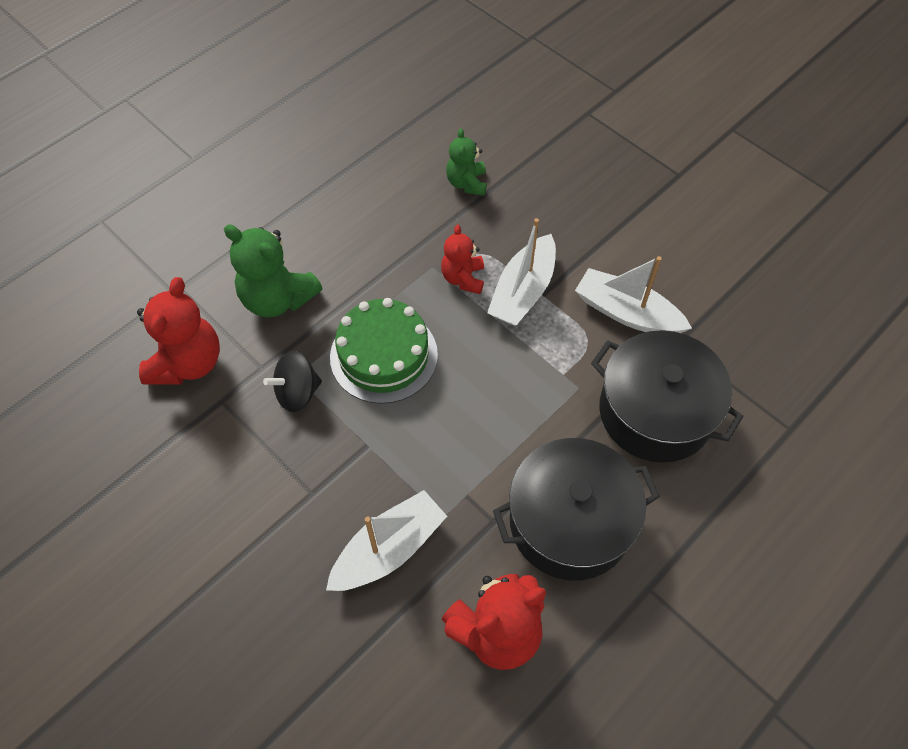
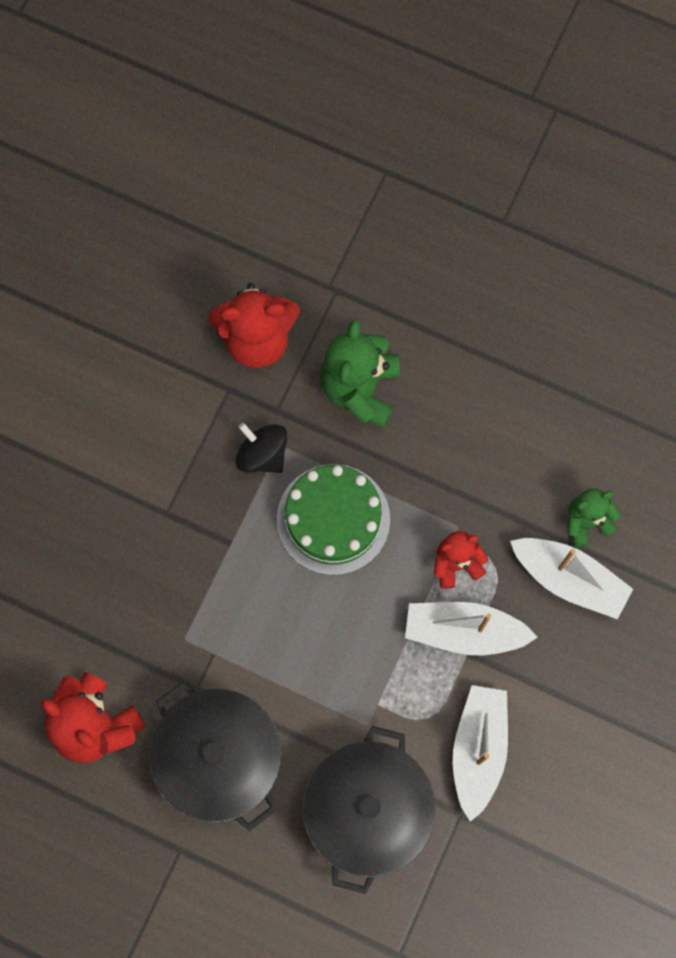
camera: 70 degrees right, 15 degrees up
(388, 549) = (137, 602): white boat -> white boat (569, 579)

